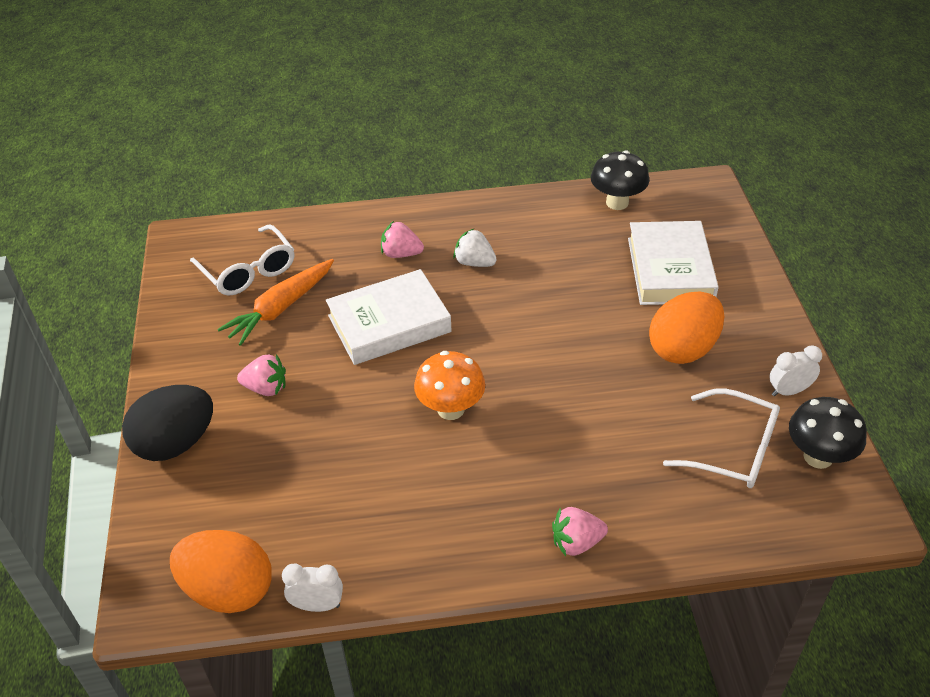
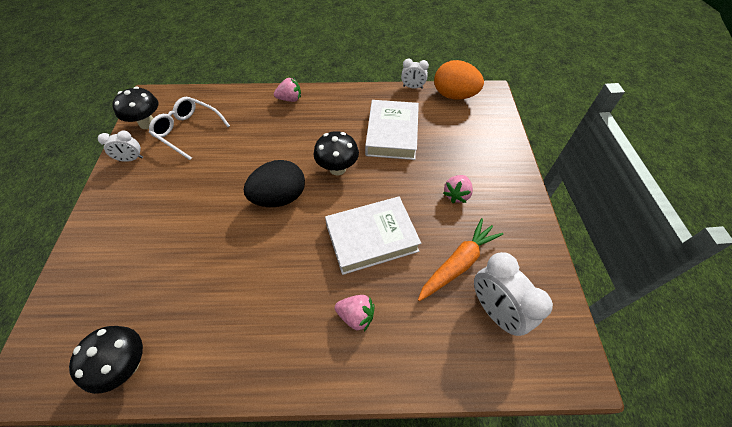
camera: 175 degrees left, 10 degrees up
(175, 443) = (504, 165): black egg -> black egg (280, 197)
(248, 271) = (494, 311): white glasses -> white clock
(266, 388) = (456, 195): pink strawberry -> pink strawberry turned 75 degrees counterclockwise
(450, 409) = (337, 168): orange mushroom -> black mushroom
(474, 262) = (292, 296): white strawberry -> none
(670, 270) = (135, 266): white book -> white book (392, 134)
(683, 349) = (173, 194): orange egg -> none

